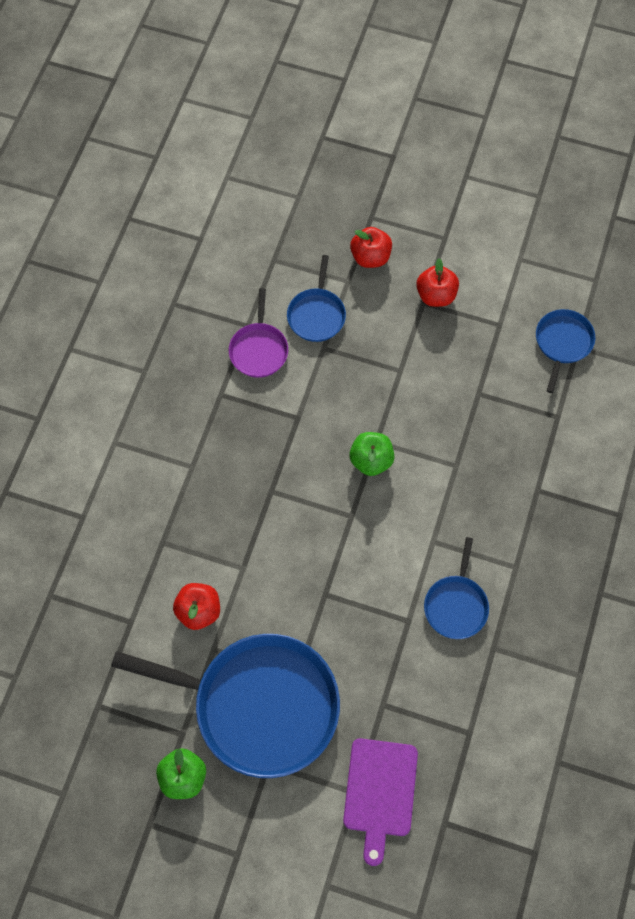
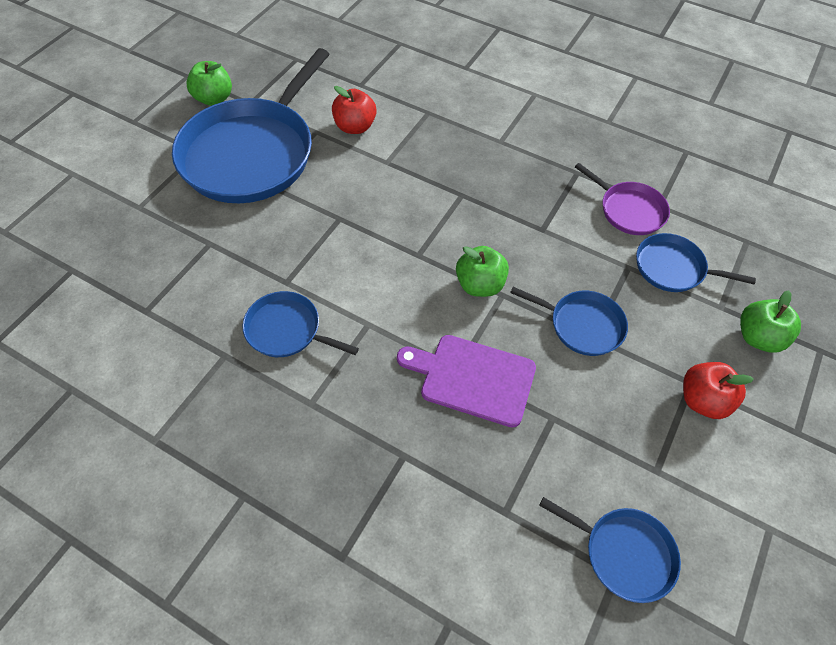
camera: 100 degrees right, 10 degrees down
(259, 349) = (629, 210): purple pan -> purple pan turned 150 degrees counterclockwise
(370, 257) = (758, 337): red apple -> green apple
(380, 792) = (129, 225): purple cutting board -> purple cutting board (473, 378)
(391, 379) = (582, 325): none -> blue pan

